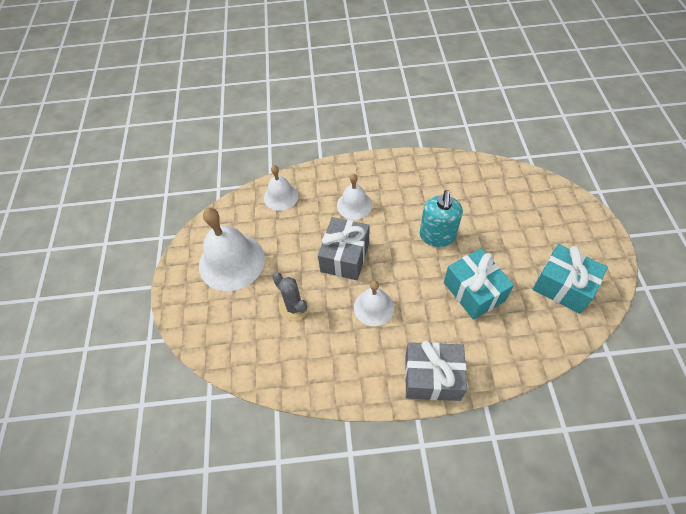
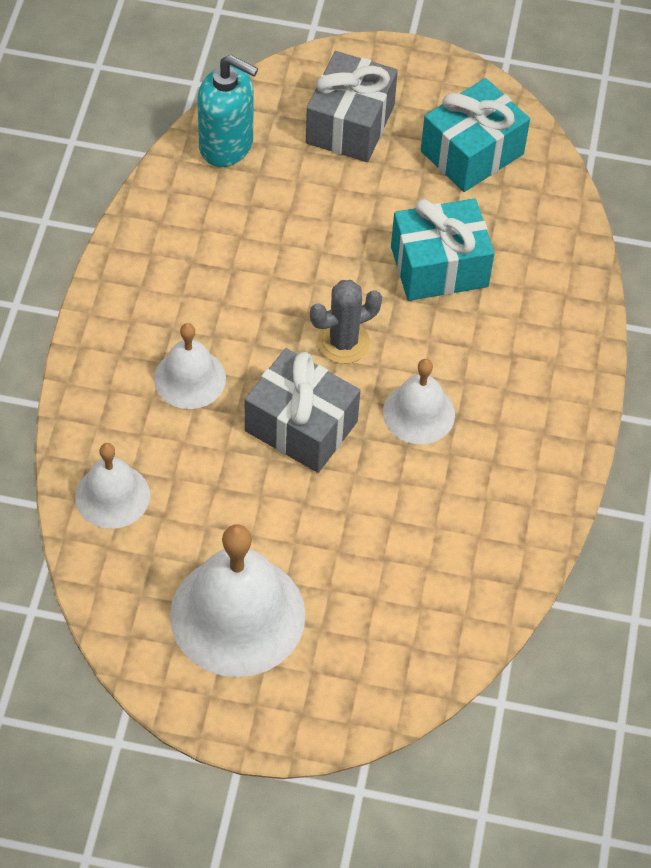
camera: 80 degrees left, 0 degrees up
(294, 307) = (377, 532): grey cactus -> grey cactus (343, 342)
(432, 377) = (565, 374): grey gift -> grey gift (350, 124)
(437, 236) = (313, 277): turquoise soap dispenser -> turquoise soap dispenser (227, 145)

